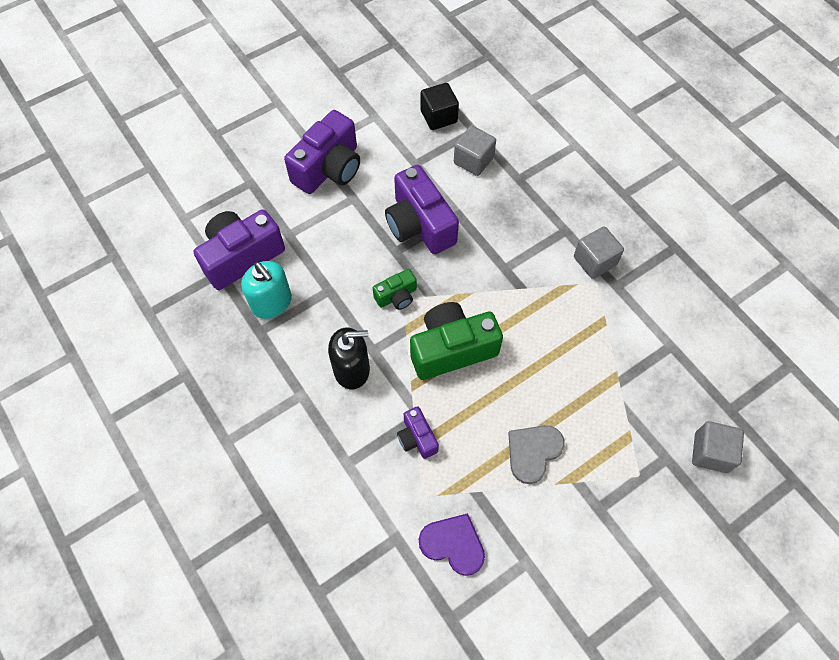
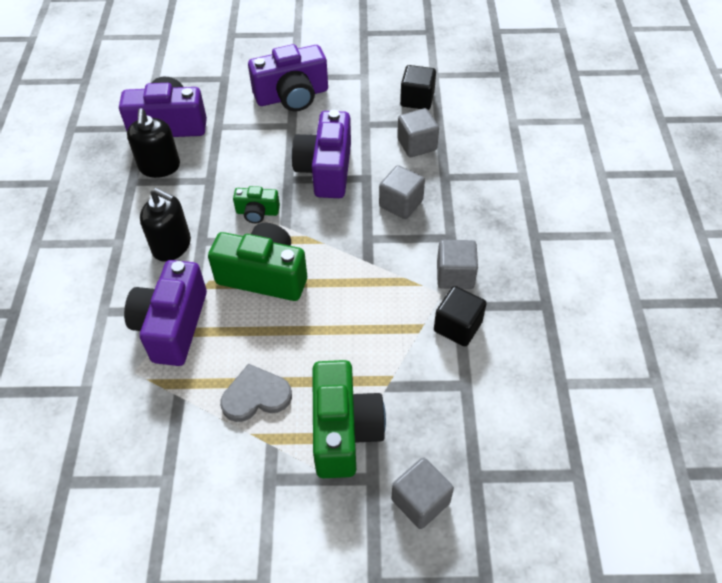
camera: 35 degrees right, 10 degrees down
(271, 303) = (159, 167): turquoise soap dispenser -> black soap dispenser
(417, 438) = (172, 325): purple camera -> purple camera, size x1.94
(453, 544) = (122, 425): purple heart -> none
(505, 222) = (401, 203): none -> grey cube
(618, 436) = (344, 430): none -> green camera
(629, 302) = (457, 326): none -> black cube

